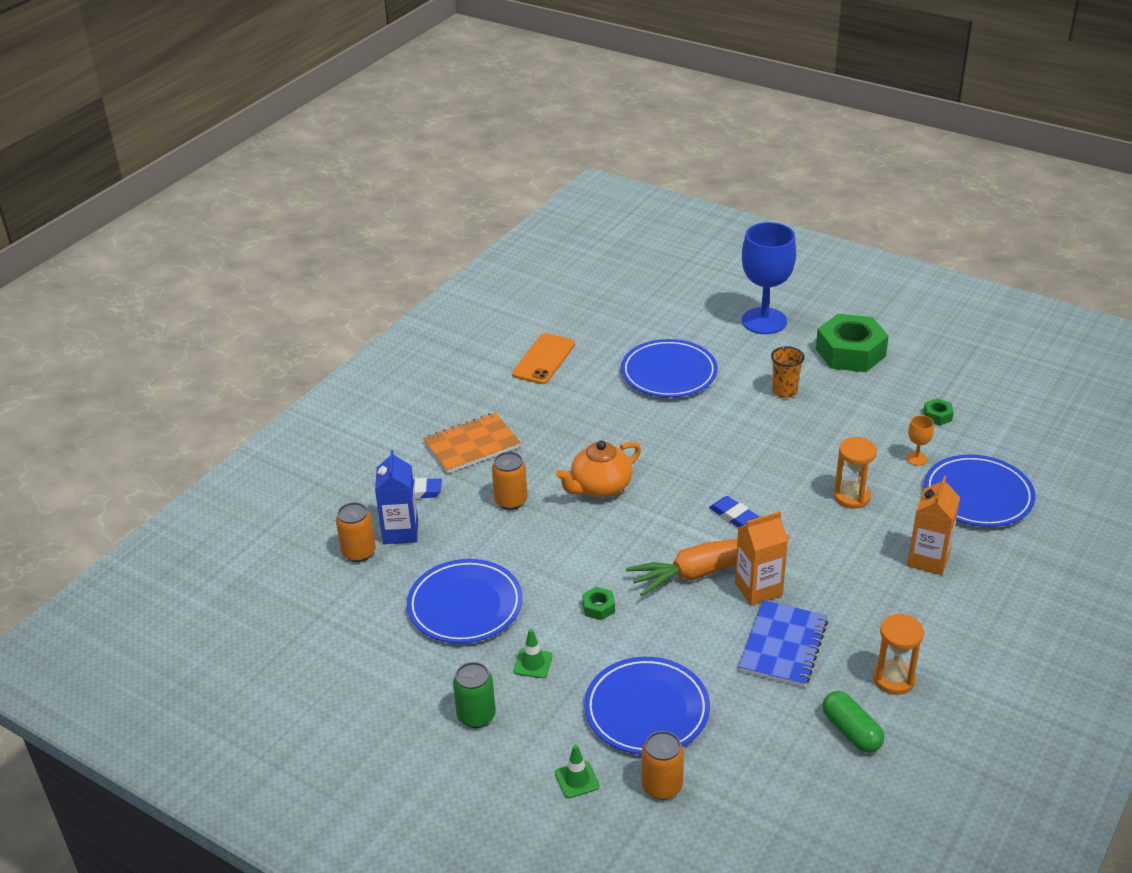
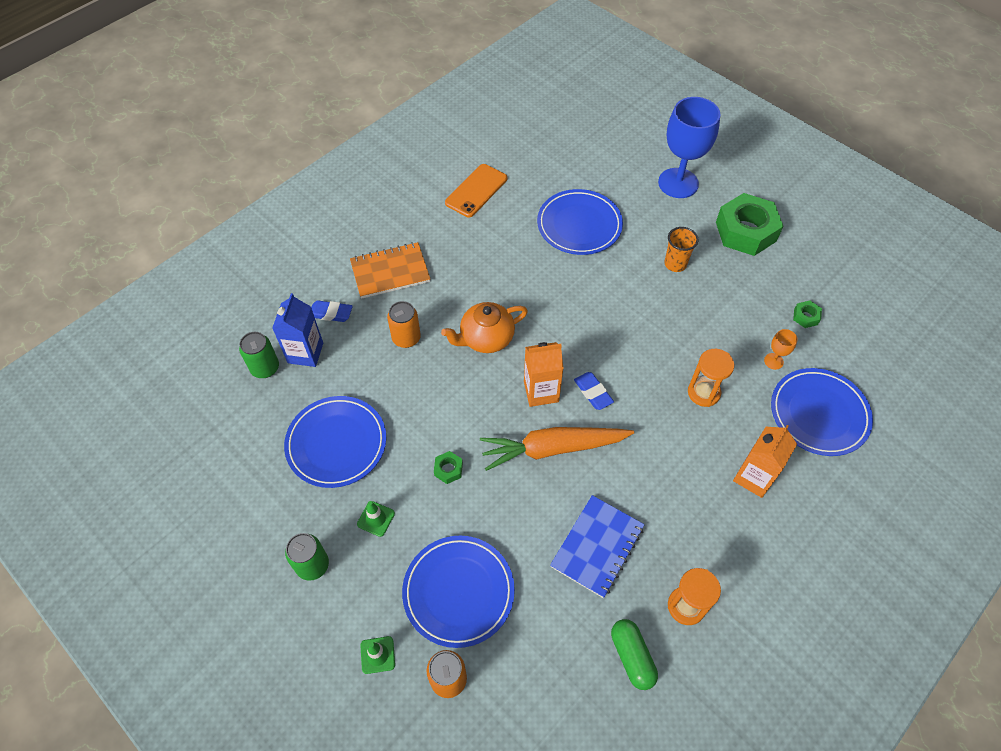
camera: 10 degrees right, 20 degrees up
(359, 552) = (265, 368): orange can -> green can
(758, 589) = (592, 479): orange carton -> orange carton (541, 391)

